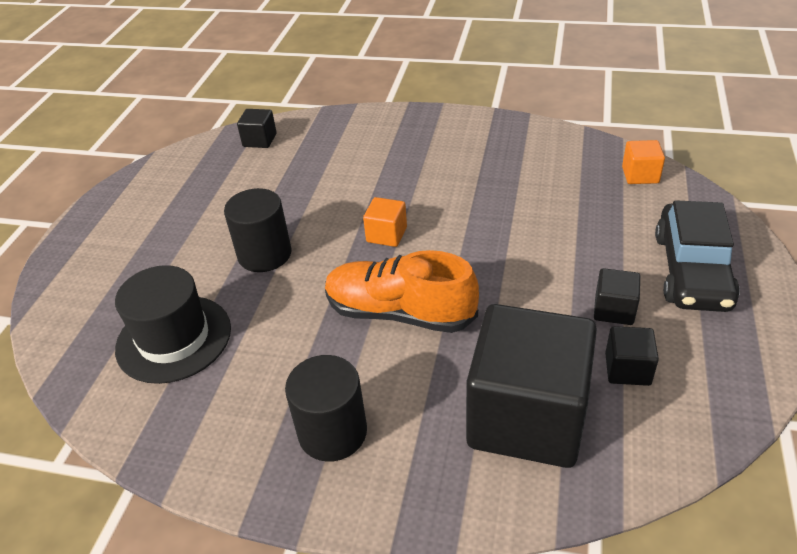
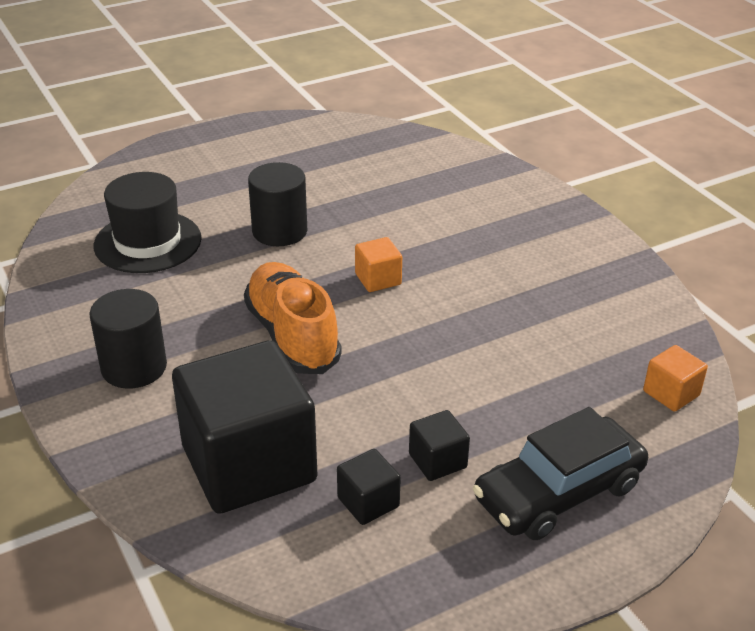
camera: 45 degrees right, 5 degrees down
(259, 140) = (413, 148): black cube -> none

